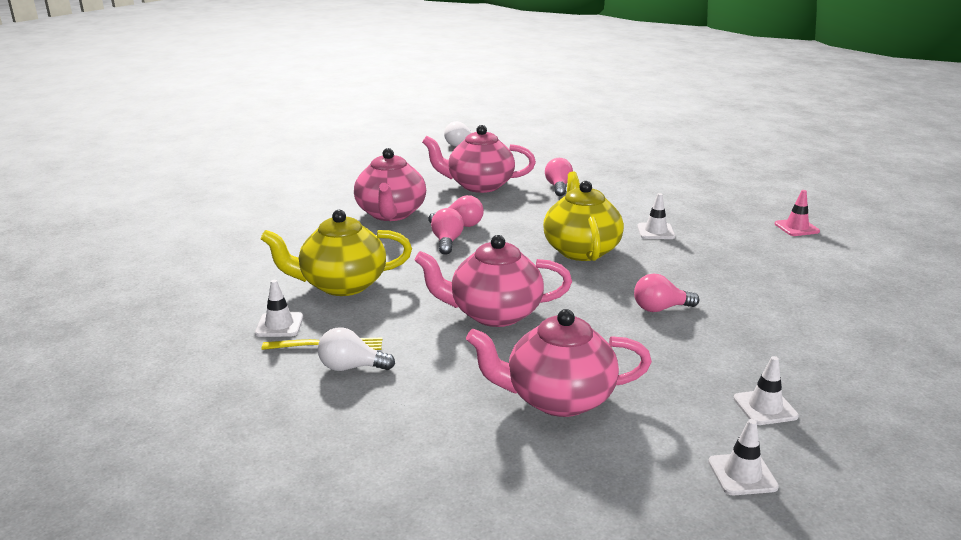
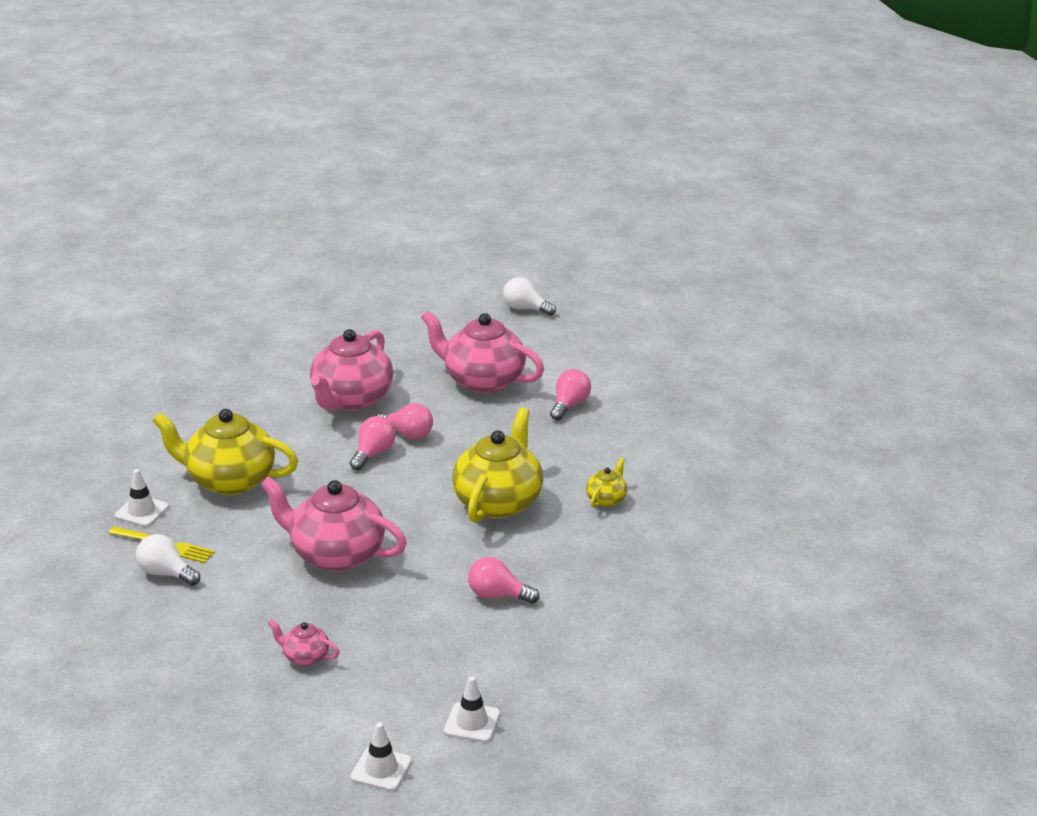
camera: 25 degrees right, 5 degrees up
(557, 399) = (305, 657): pink teapot -> pink teapot, size x0.46
(655, 231) = (606, 499): white traffic cone -> yellow teapot
(796, 228) = (776, 538): pink traffic cone -> none

